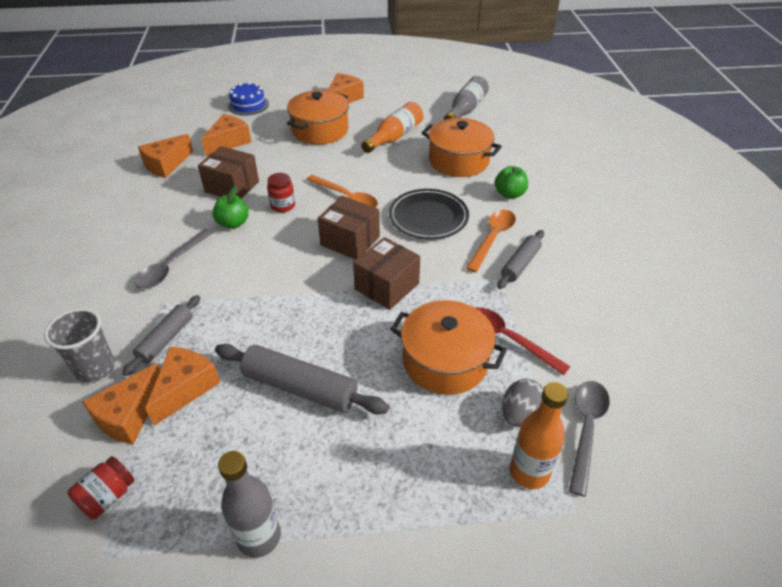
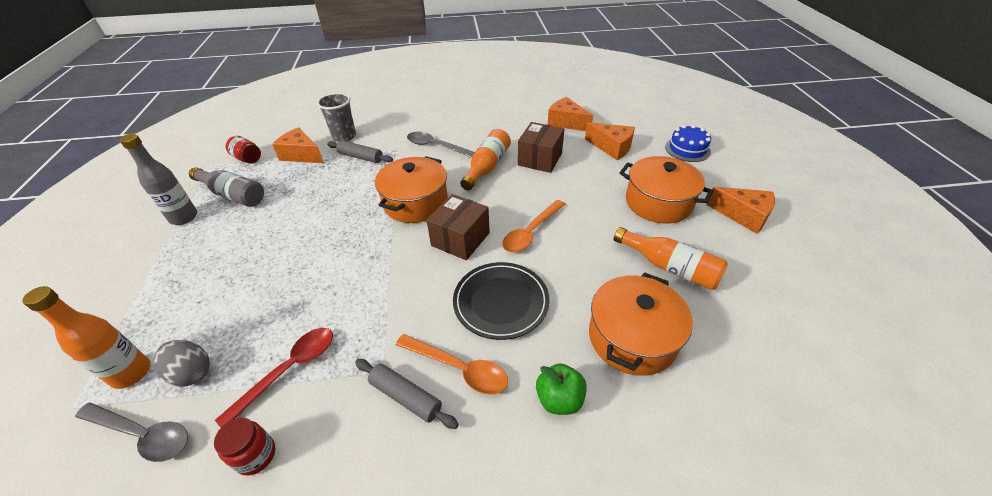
camera: 90 degrees right, 0 degrees up
(185, 388) = (313, 172): orange cheese -> none
(233, 223) = (487, 167): green apple -> orange bottle
(283, 206) = (514, 191): red jar -> red jar (256, 455)
(300, 387) = (291, 223): grey rolling pin -> none
(387, 286) = (390, 269): brown box -> none
(445, 361) = (281, 313): orange pot -> orange pot (415, 202)
(465, 110) = (789, 353): grey bottle -> grey bottle (233, 195)

